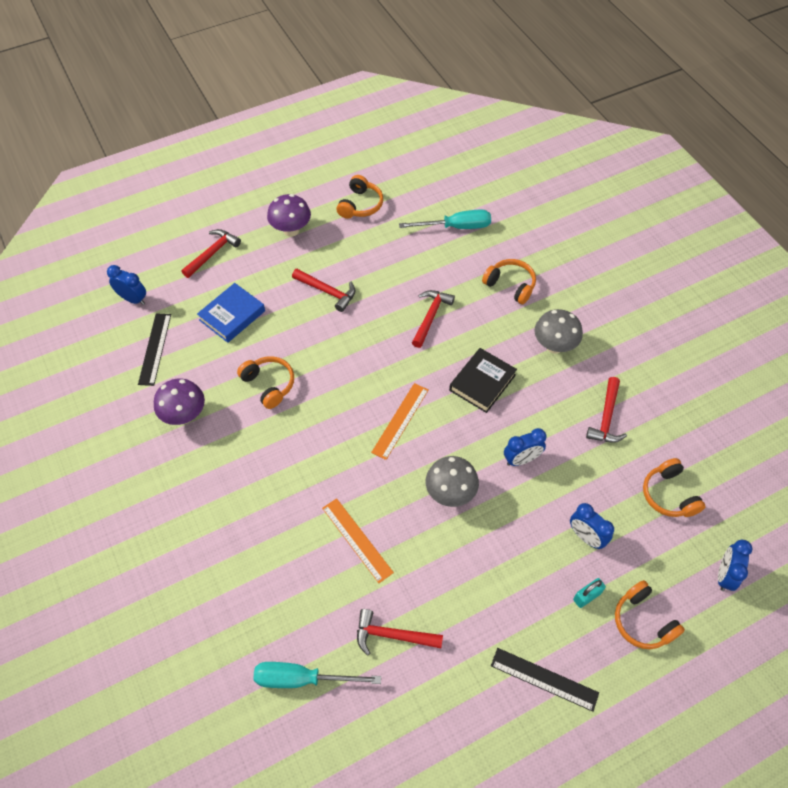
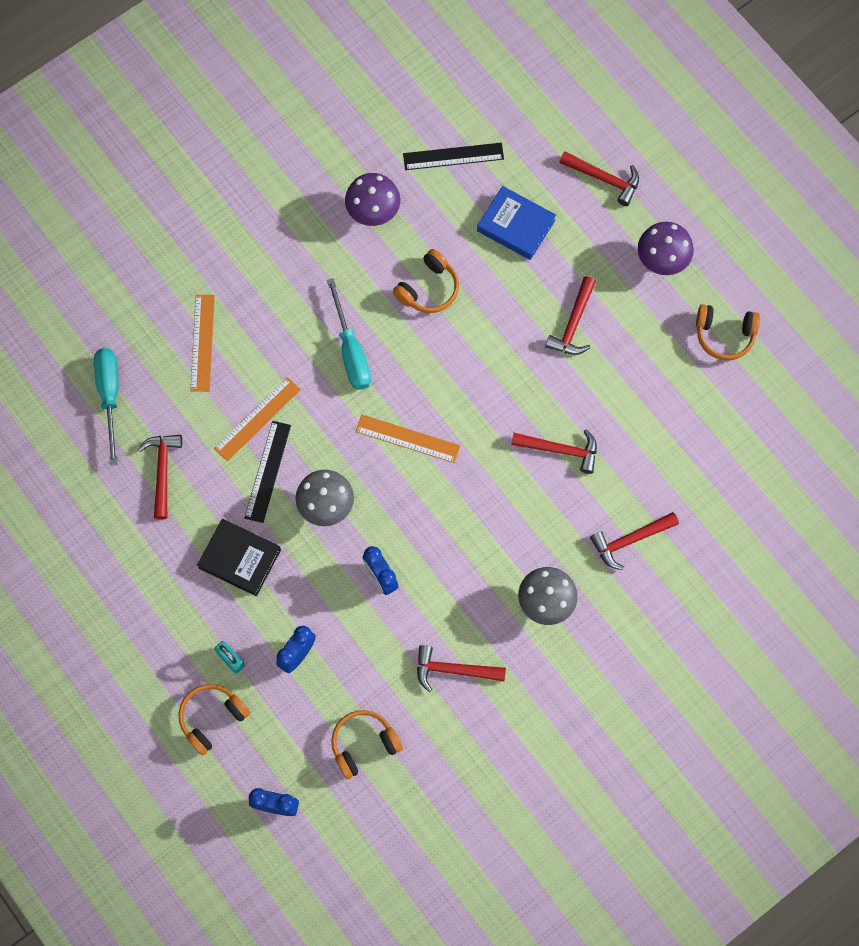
camera: 80 degrees right, 15 degrees up
(133, 299) = (517, 112): blue clock -> none
(268, 579) = (202, 343): none -> orange ruler
(456, 227) = (713, 461): turquoise screwdriver -> turquoise screwdriver (351, 351)
(482, 383) = (475, 522): black book -> black book (240, 559)
(510, 285) = (630, 540): orange headphones -> red hammer
(544, 679) = (139, 622): black ruler -> black ruler (267, 471)

